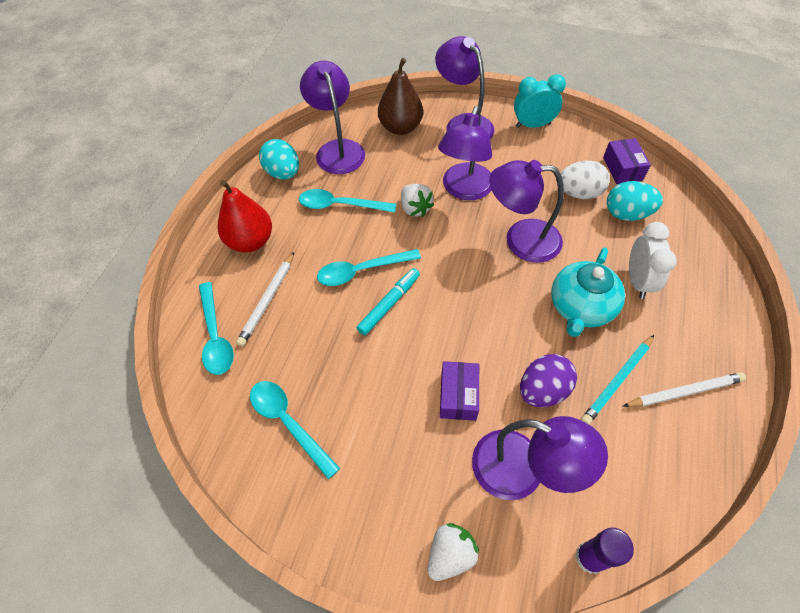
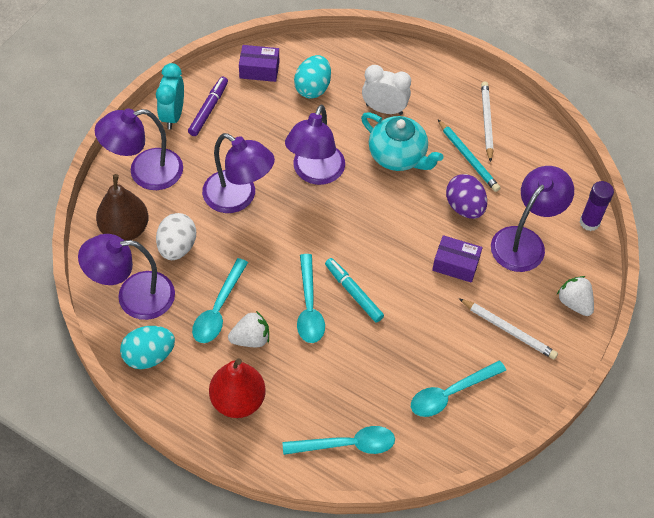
camera: 80 degrees left, 0 degrees up
(267, 300) = (319, 394): white pencil -> white pencil (508, 330)
(415, 208) = (247, 245): white strawberry -> white strawberry (251, 339)
(553, 146) = (208, 109): none -> purple marker
(579, 193) = (276, 112): white egg -> white egg (177, 247)

